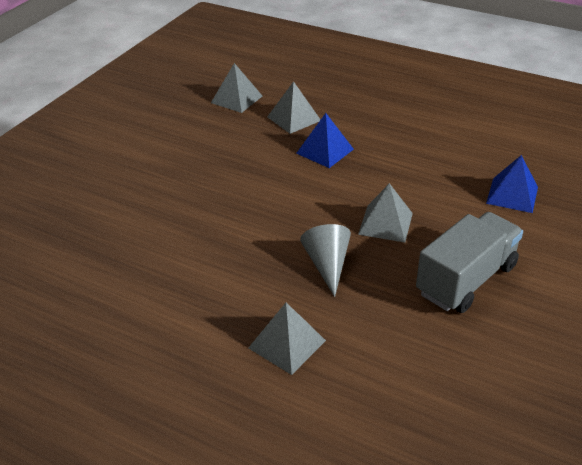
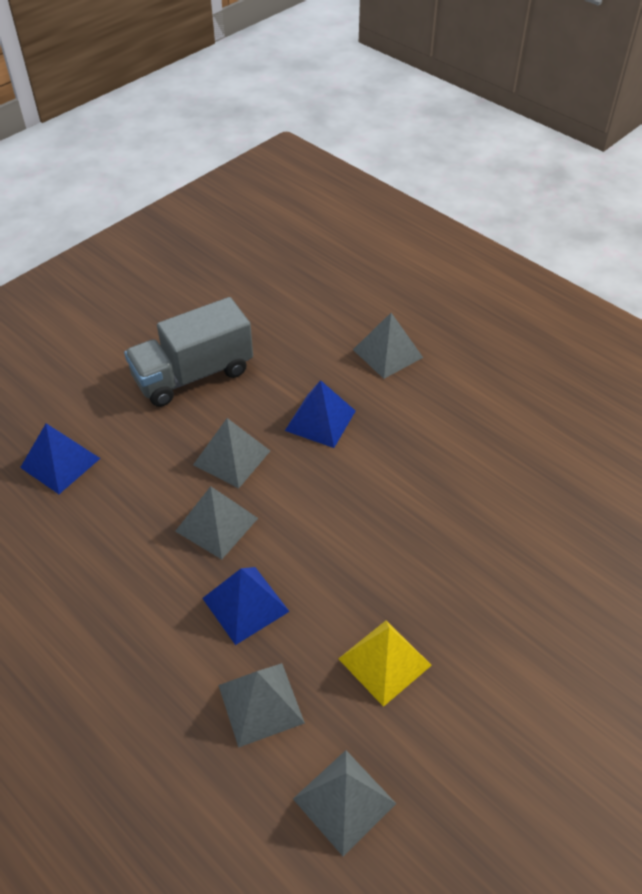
camera: 165 degrees left, 10 degrees up
(229, 144) = (384, 661): none -> yellow pyramid
(327, 265) = (320, 420): grey cone -> blue pyramid
(369, 183) = (216, 524): none -> grey pyramid

